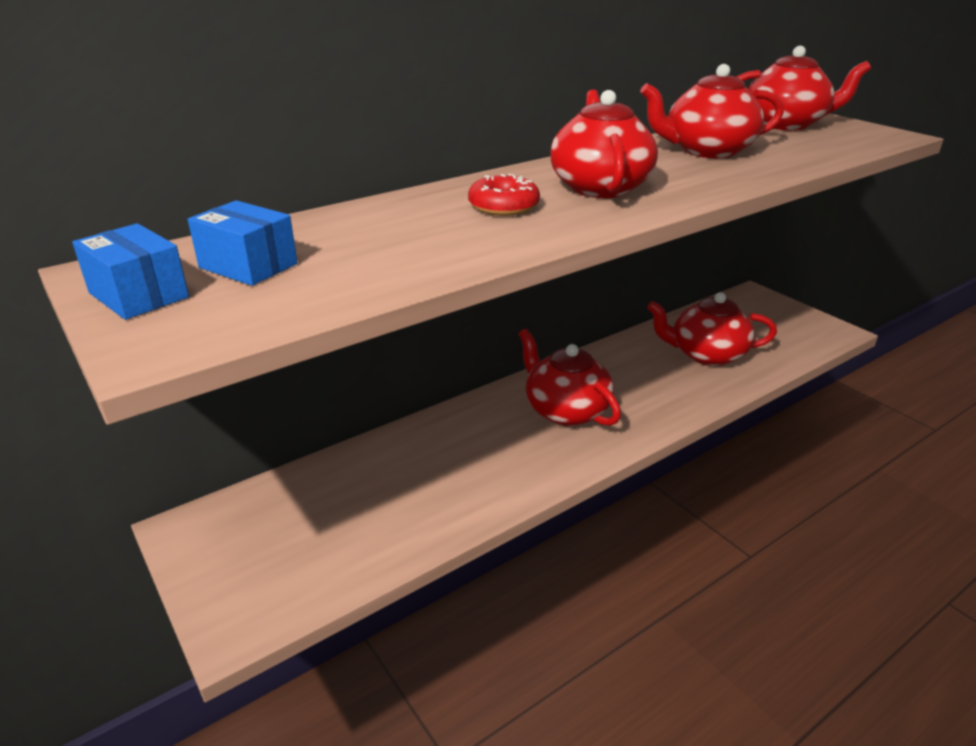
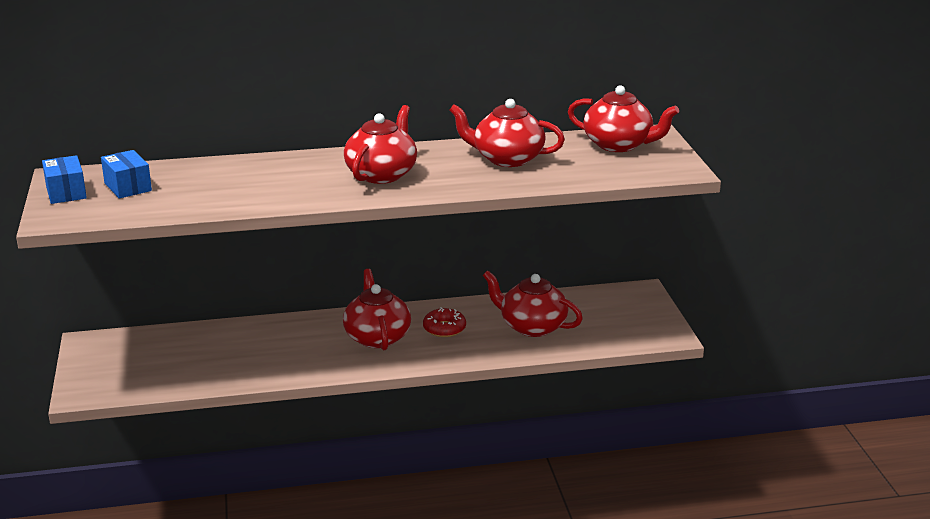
camera: 25 degrees right, 5 degrees down
(503, 206) = (303, 177): red donut -> red donut (444, 329)

